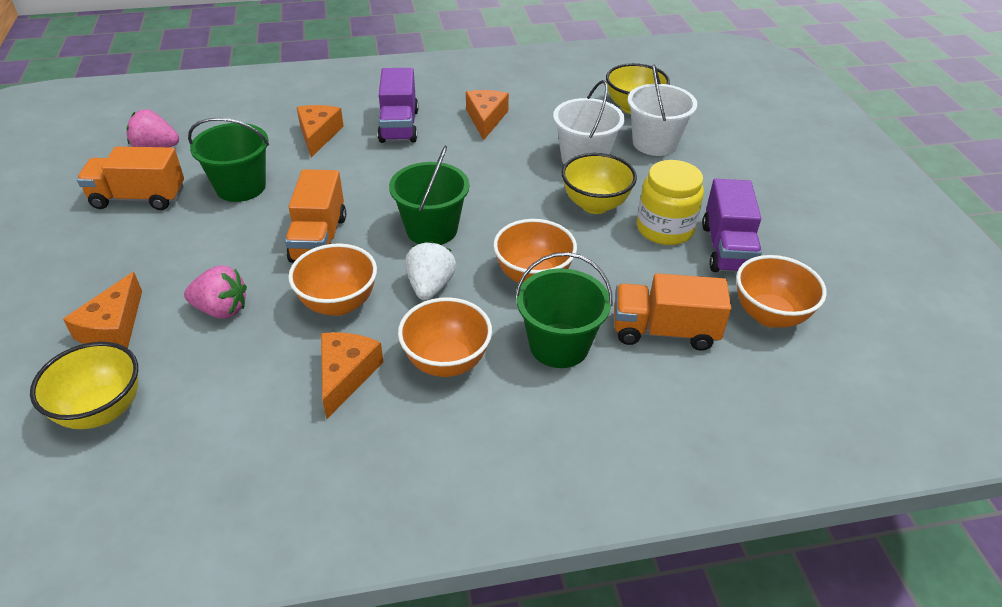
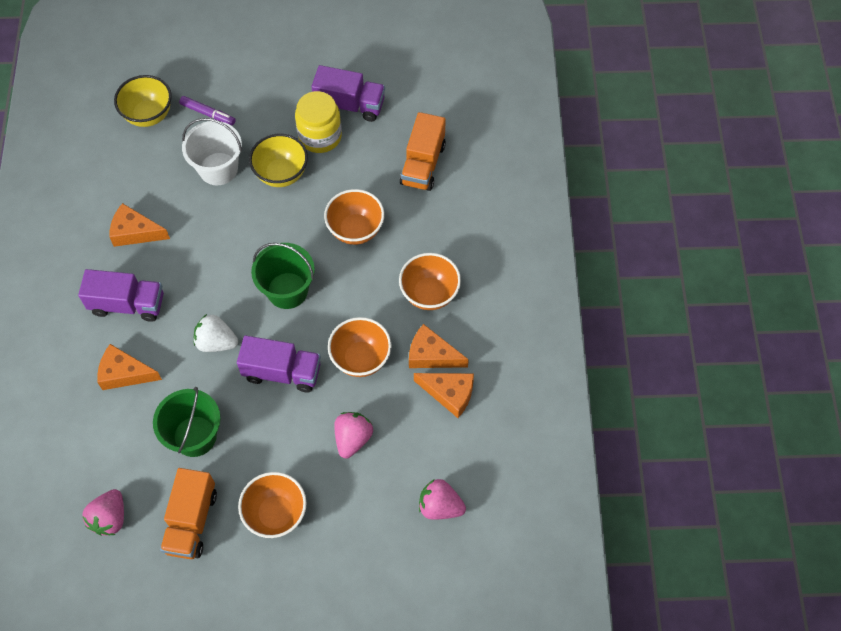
camera: 80 degrees left, 20 degrees up
(102, 410) = (440, 506): yellow bowl -> pink strawberry
(113, 326) = (358, 513): orange cheese -> orange cheese (449, 394)
(319, 239) = (282, 372): orange truck -> purple truck
(430, 286) = (354, 297): white strawberry -> white strawberry (216, 342)
(559, 345) = (425, 226): green bucket -> none
(654, 143) = (208, 113): white bucket -> purple marker
(769, 315) = (419, 102): orange bowl -> orange bowl (276, 514)

